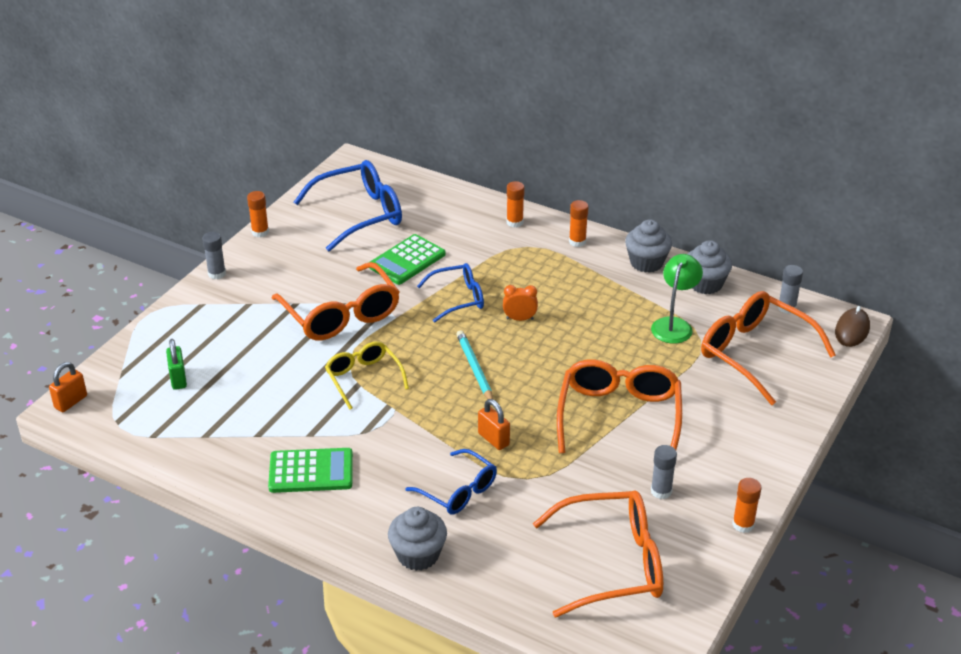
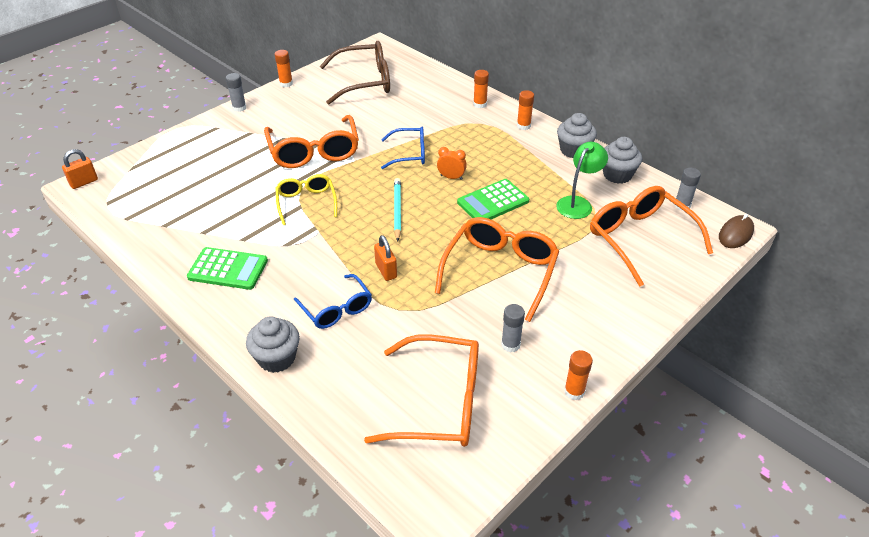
camera: 15 degrees right, 5 degrees up
(178, 379) = (169, 179): green padlock -> none
(360, 214) = (365, 82): blue glasses -> brown glasses
(407, 260) = (383, 120): green calculator -> green calculator (493, 202)

